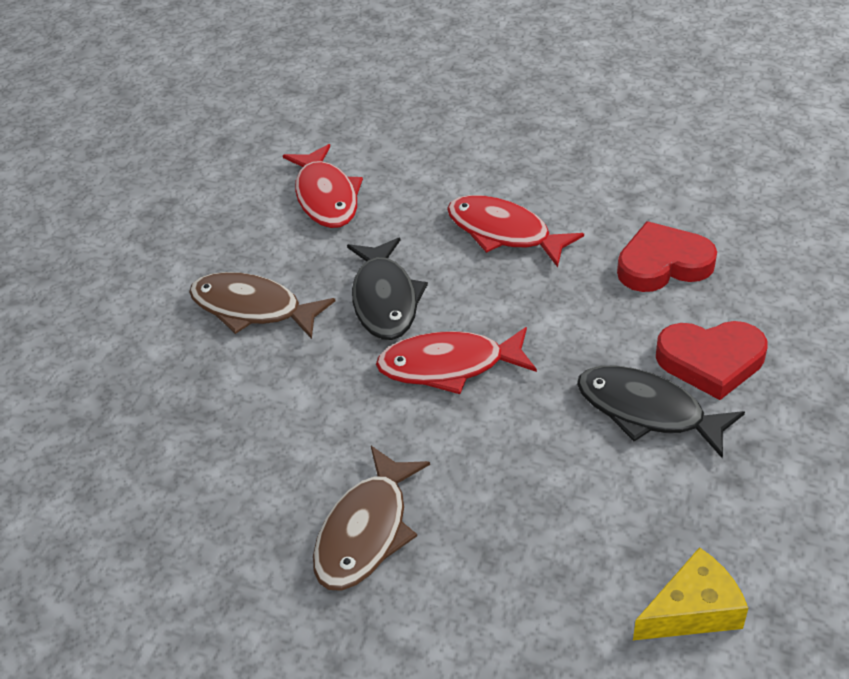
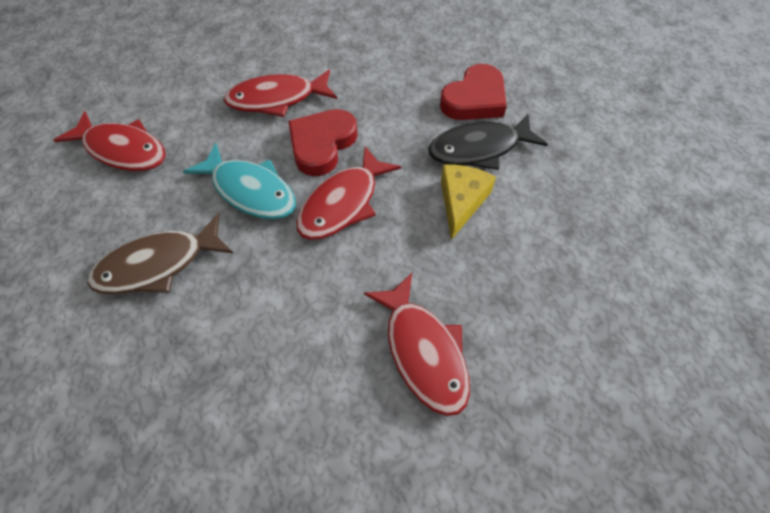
camera: 50 degrees left, 15 degrees up
(366, 531) = (423, 351): brown fish -> red fish
(385, 299) = (250, 190): black fish -> turquoise fish
(663, 264) = (388, 62): red heart -> red heart (322, 144)
(693, 610) = (629, 238): yellow cheese -> yellow cheese (461, 202)

